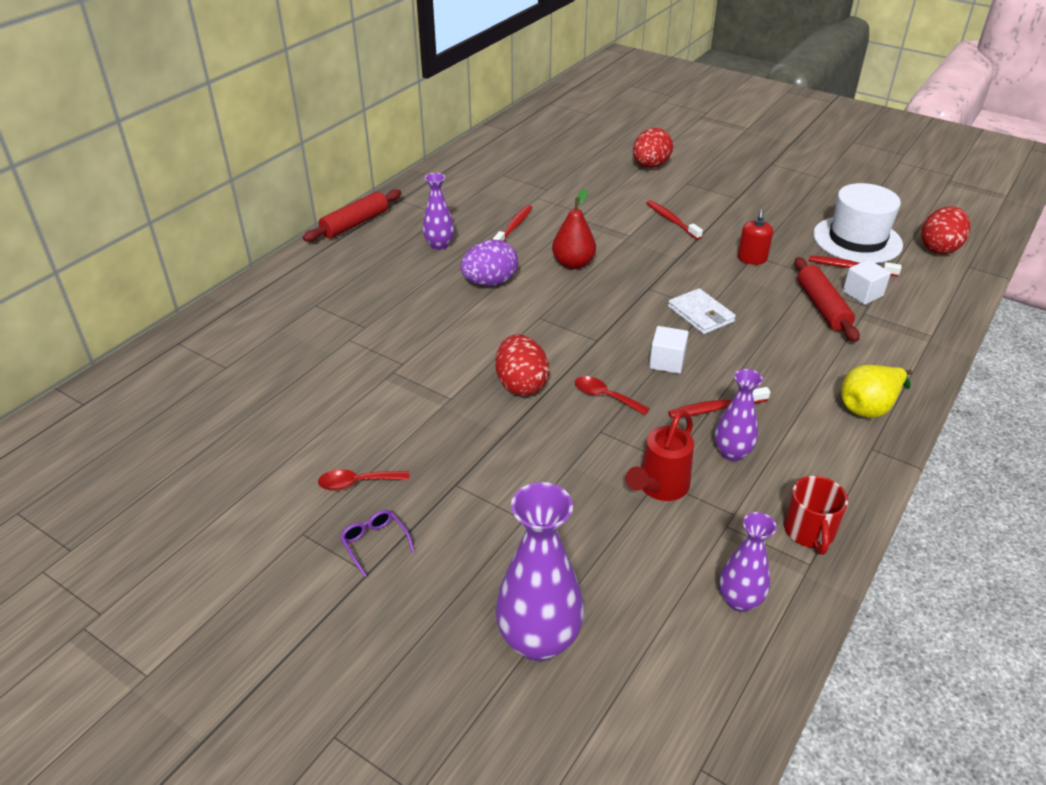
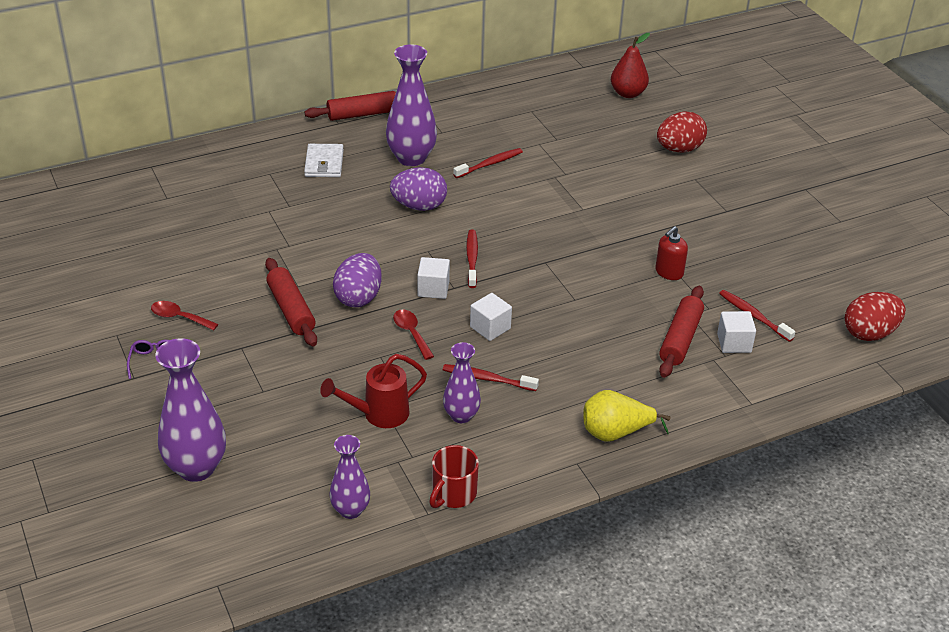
camera: 30 degrees right, 0 degrees up
(439, 245) = (411, 158): purple vase -> purple vase, size x1.68
(468, 424) = (291, 310): none -> red rolling pin
(521, 384) = (358, 297): red egg -> purple egg
(573, 264) = (504, 216): red pear -> red pear (628, 93)
(580, 348) = (433, 289): none -> white cube
(671, 220) = (637, 209): red toothbrush -> red toothbrush (472, 258)
(701, 314) = (564, 301): white wallet -> white wallet (324, 163)
(857, 240) = (795, 294): white hat -> none

